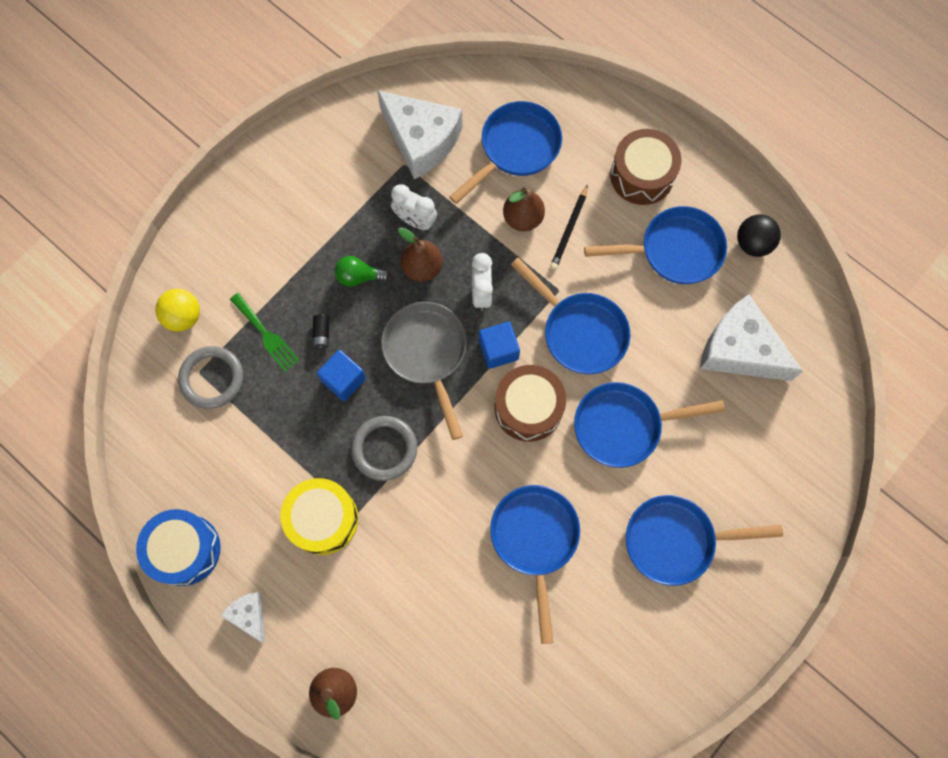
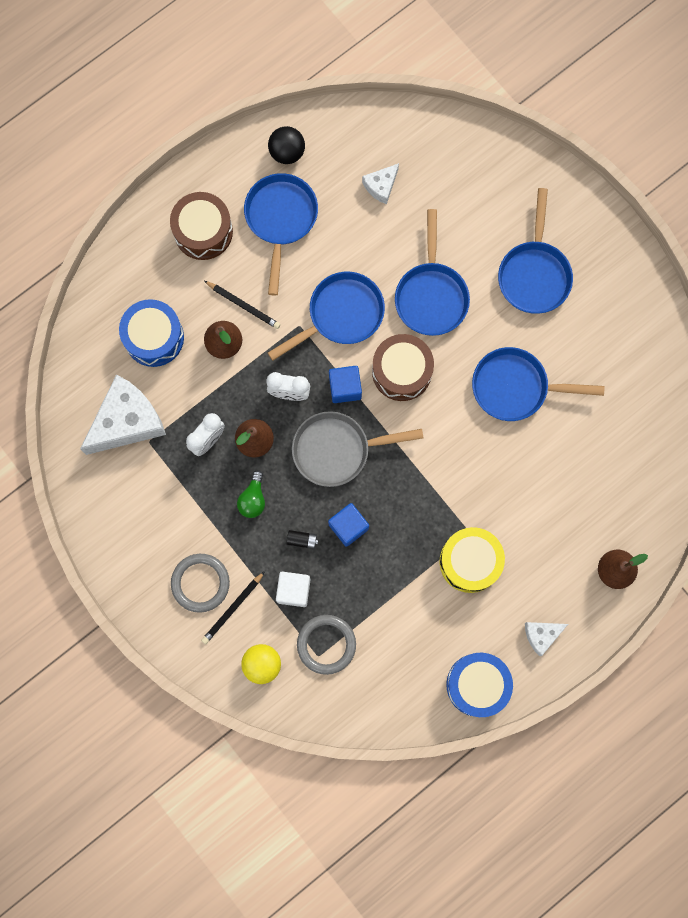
camera: 80 degrees left, 5 degrees up
(239, 277) = (232, 609): none -> black pencil
(266, 335) = (293, 590): green fork -> white cube
(384, 449) = (417, 500): grey ring -> grey ring (200, 583)
(515, 149) = (154, 337): blue pan -> blue drum
(740, 349) = (381, 186): white cheese -> white cheese, size x0.49

